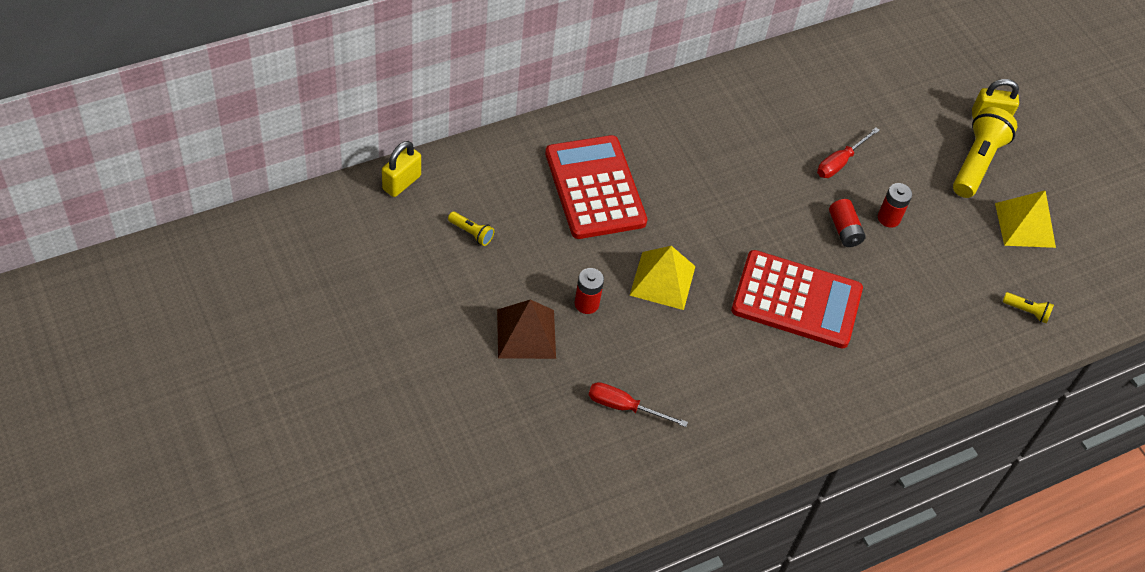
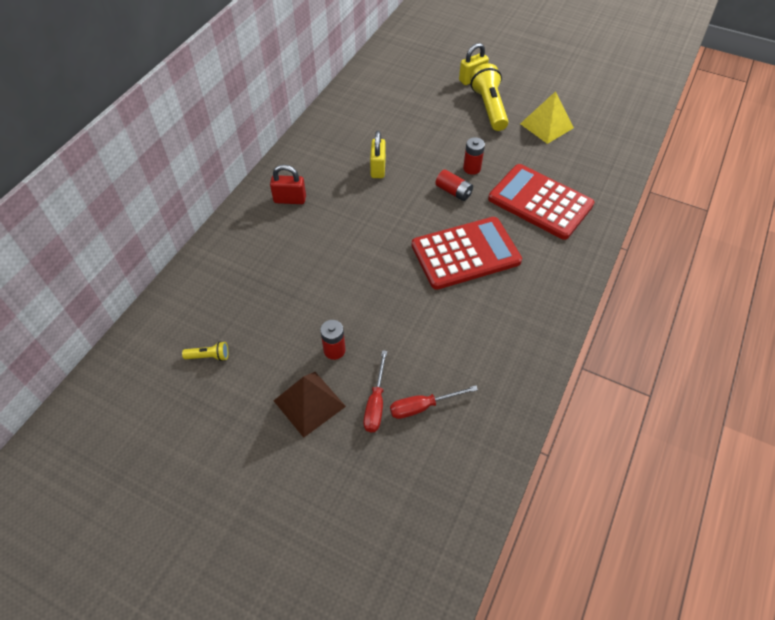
camera: 30 degrees left, 0 degrees up
(401, 182) = (125, 354): yellow padlock -> yellow padlock (378, 168)
(595, 188) = (273, 266): red calculator -> red calculator (540, 202)
(662, 280) = (372, 298): yellow pyramid -> none
(665, 130) = (290, 199): none -> red padlock
(840, 162) = (414, 153): red screwdriver -> red screwdriver (376, 403)
(1026, 311) = (594, 173): yellow flashlight -> none

